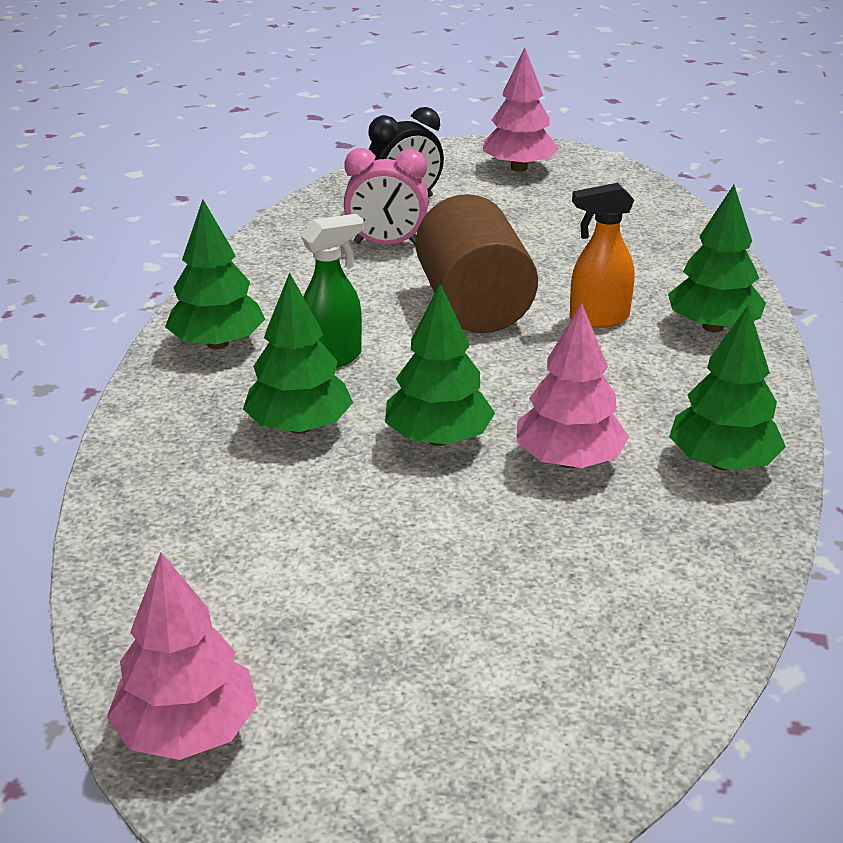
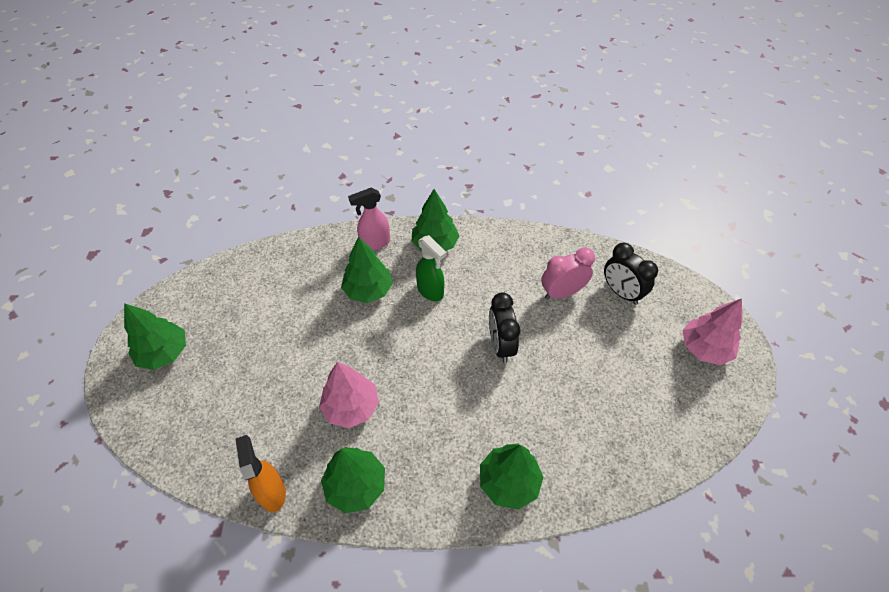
camera: 80 degrees right, 20 degrees up
(173, 411) = (375, 243): none -> pink spray bottle
(187, 731) = (178, 297): pink tree -> none
(386, 244) = (562, 293): pink clock -> pink clock turned 75 degrees clockwise
(438, 439) = (364, 347): green tree -> green tree (164, 353)
(473, 306) = (500, 345): brown cylinder -> black clock
(598, 319) = (501, 412): orange spray bottle -> orange spray bottle (272, 492)

